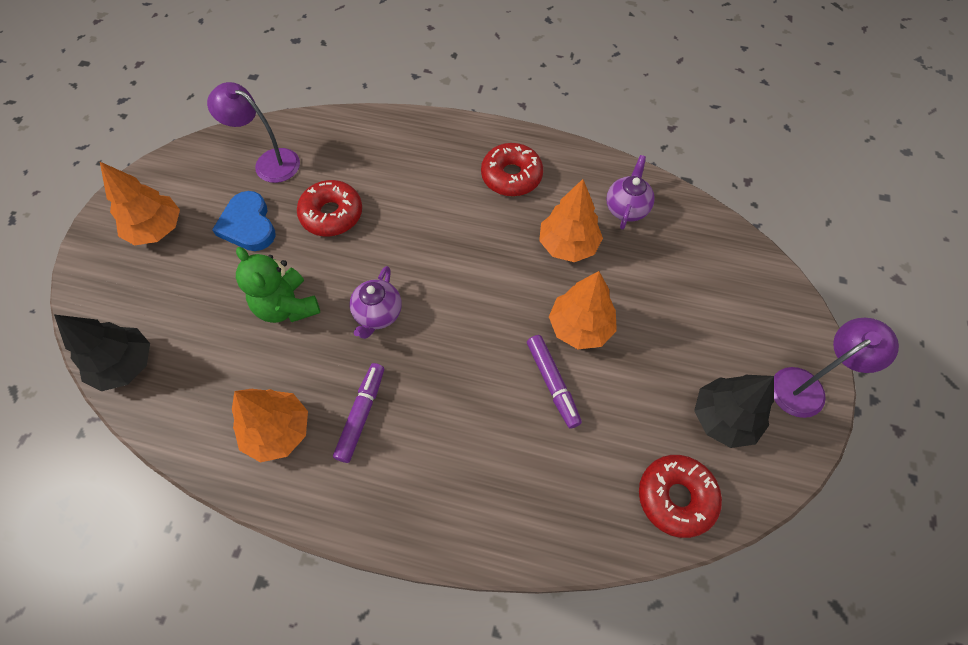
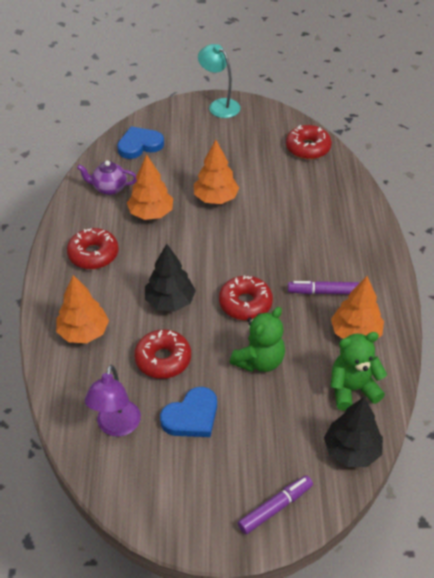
camera: 105 degrees left, 15 degrees down
(156, 229) = (218, 489): orange tree -> orange tree (83, 332)
(200, 396) = (352, 389): none -> green teddy bear
(378, 314) = (245, 303): purple teapot -> red donut
(552, 383) = (261, 205): purple marker -> purple marker (275, 508)
(713, 257) = (139, 145): none -> blue heart
(723, 418) = (253, 134): black tree -> black tree (170, 301)
(806, 386) = (219, 105): purple lamp -> turquoise lamp

